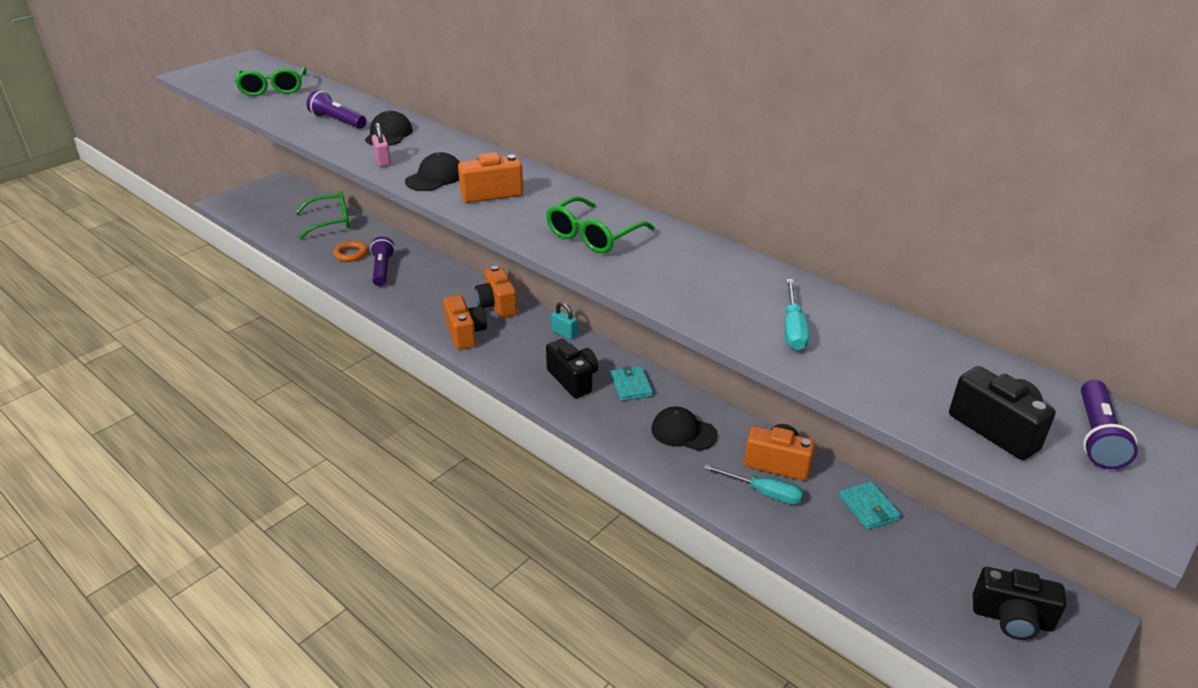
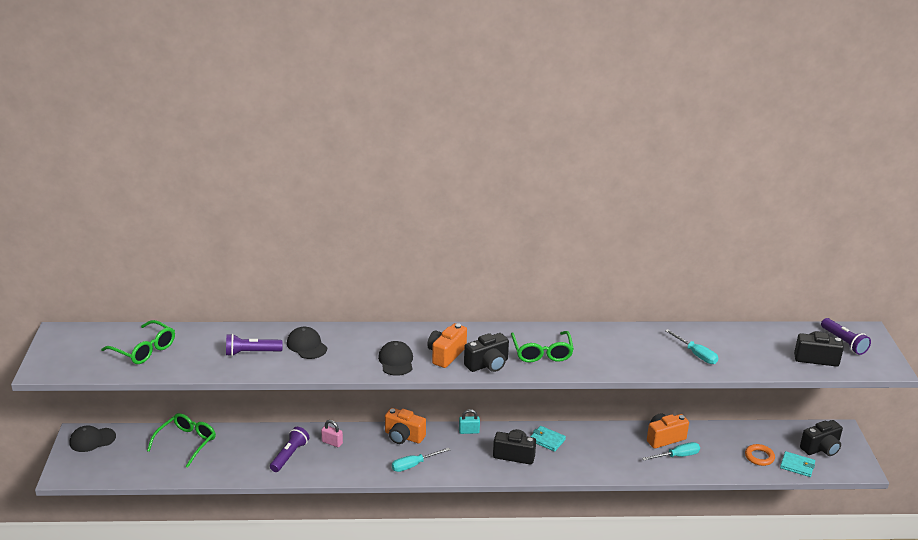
camera: 45 degrees left, 5 degrees down
(351, 254) = (247, 457): orange ring -> orange ring (759, 457)
(382, 270) = (289, 455): purple flashlight -> purple flashlight turned 75 degrees clockwise
(383, 161) = (342, 366): pink padlock -> pink padlock (332, 442)
(465, 334) = (414, 465): orange camera -> turquoise screwdriver
(513, 220) = (487, 365): none -> black camera
(683, 432) = (605, 449): black cap -> black cap (92, 440)
(868, 508) = (723, 435): turquoise wallet -> turquoise wallet (797, 466)

